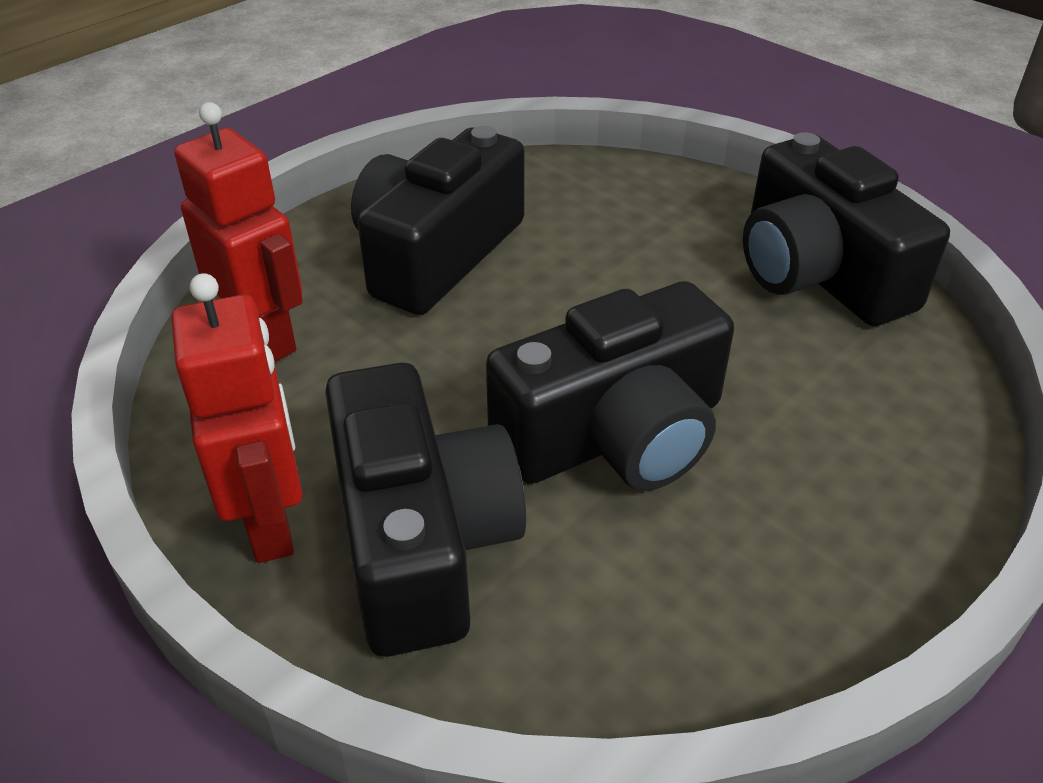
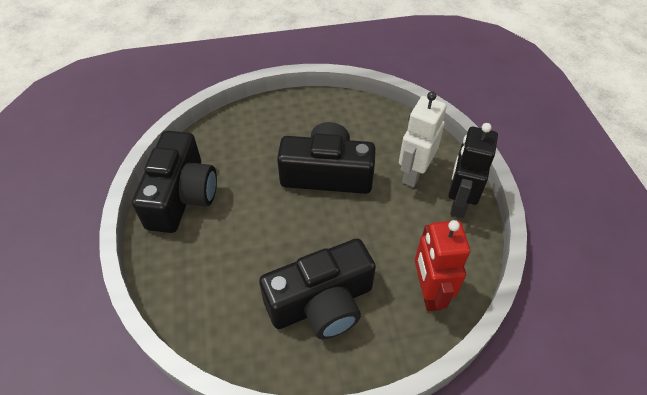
camera: 145 degrees left, 10 degrees up
(271, 522) = (458, 203): red robot -> black robot
(421, 540) = (413, 173): black camera -> white robot

